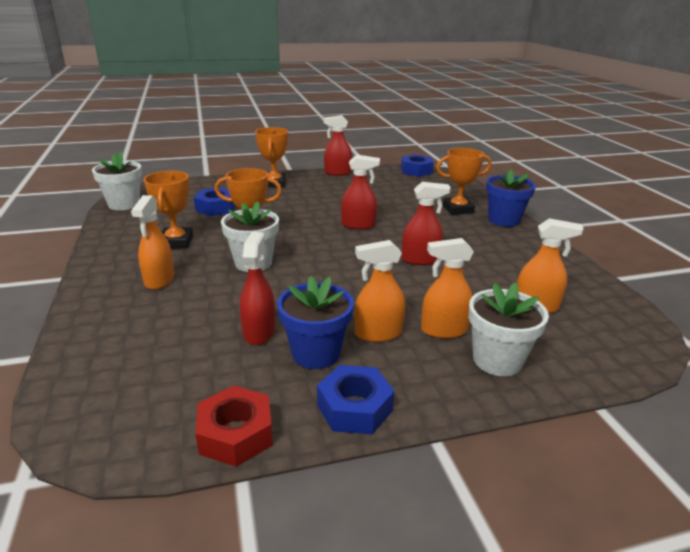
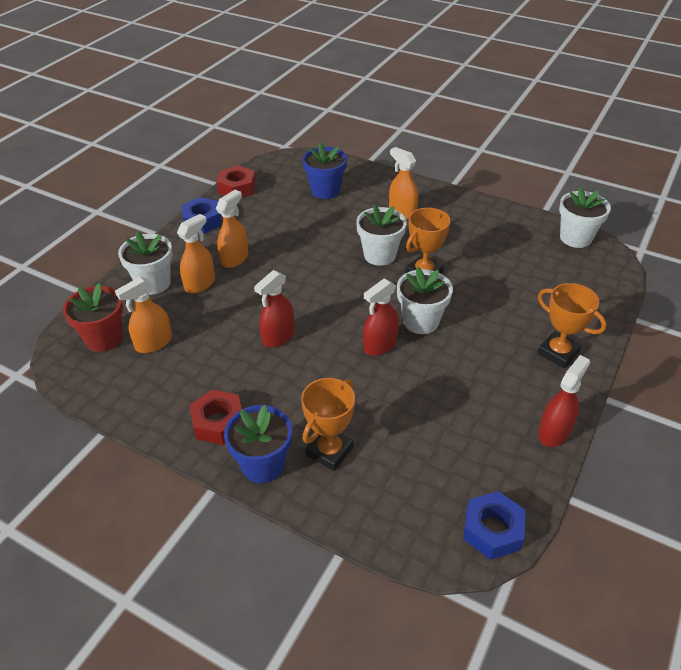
camera: 135 degrees right, 15 degrees up
(176, 242) = (458, 237): orange trophy -> none
(216, 208) = (516, 282): blue nut -> none
(259, 332) = (296, 222): red spray bottle -> none
(311, 221) = (421, 321): none -> white flower pot
(316, 353) = (252, 230): blue flower pot -> blue flower pot (325, 191)
(516, 243) = (218, 422): none -> red nut
(590, 335) = (104, 338): none -> red flower pot

